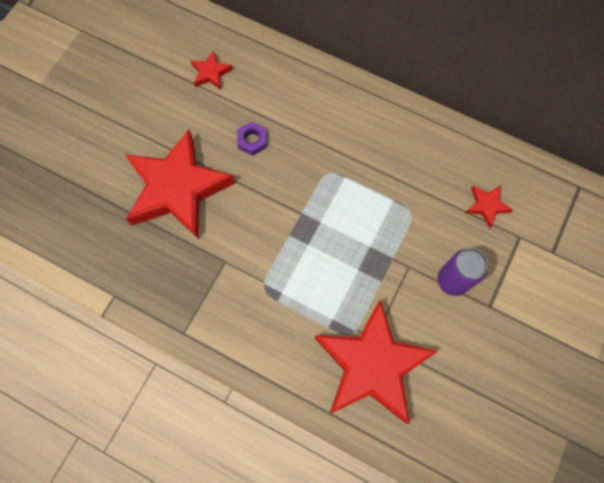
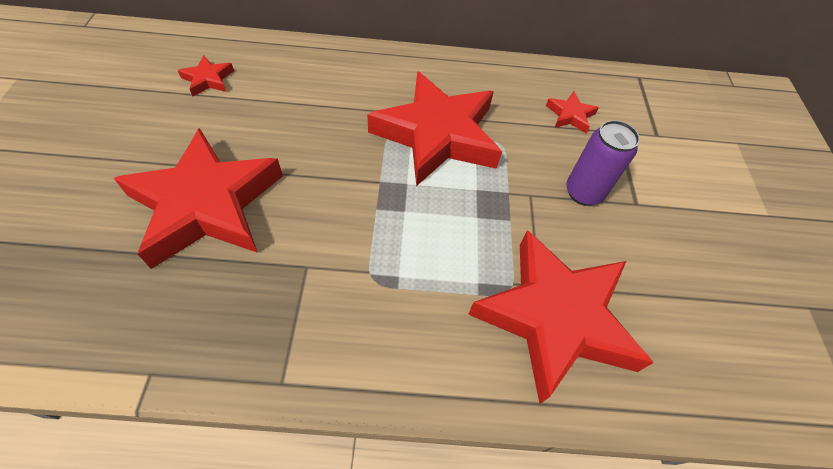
camera: 30 degrees left, 15 degrees down
(252, 140) = (286, 128): purple nut -> none
(364, 186) = (437, 135): none -> red star

